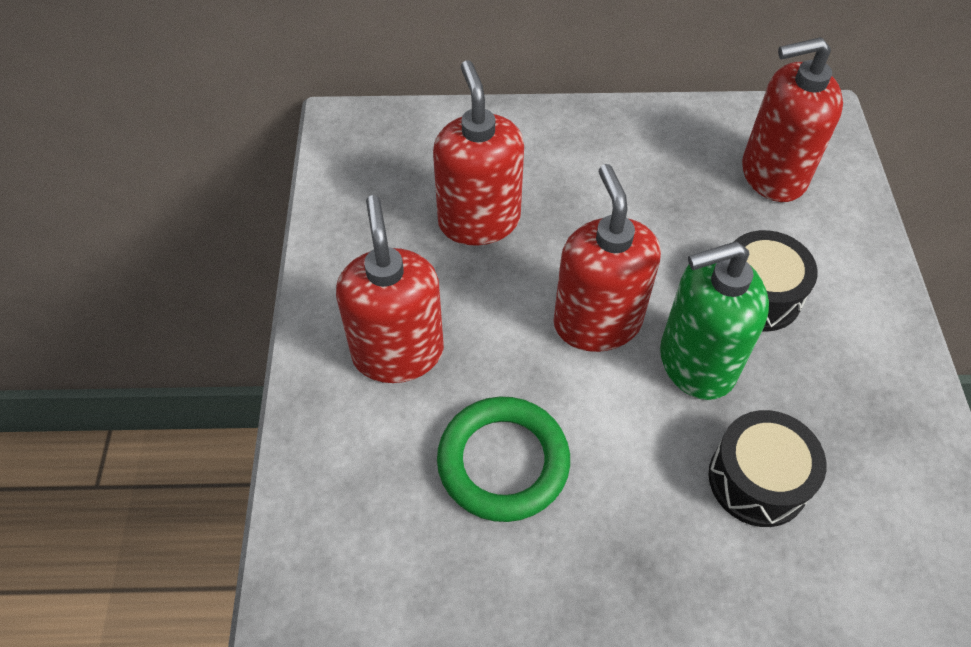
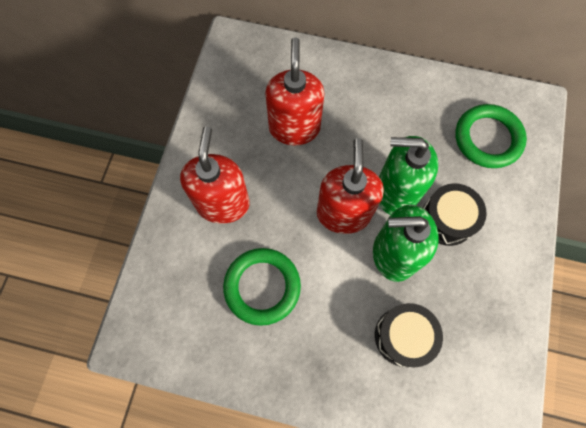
camera: 15 degrees right, 15 degrees up
(665, 275) = (395, 192): none -> green soap dispenser
(772, 175) = (487, 138): red soap dispenser -> green ring

